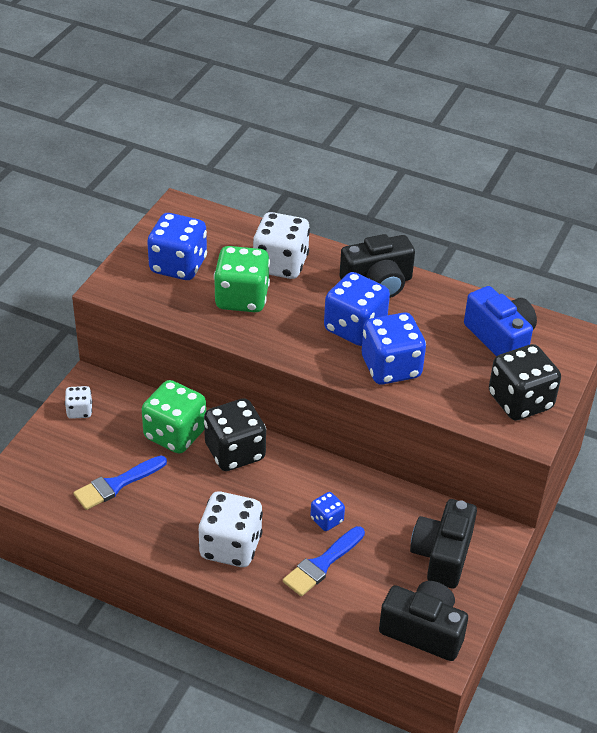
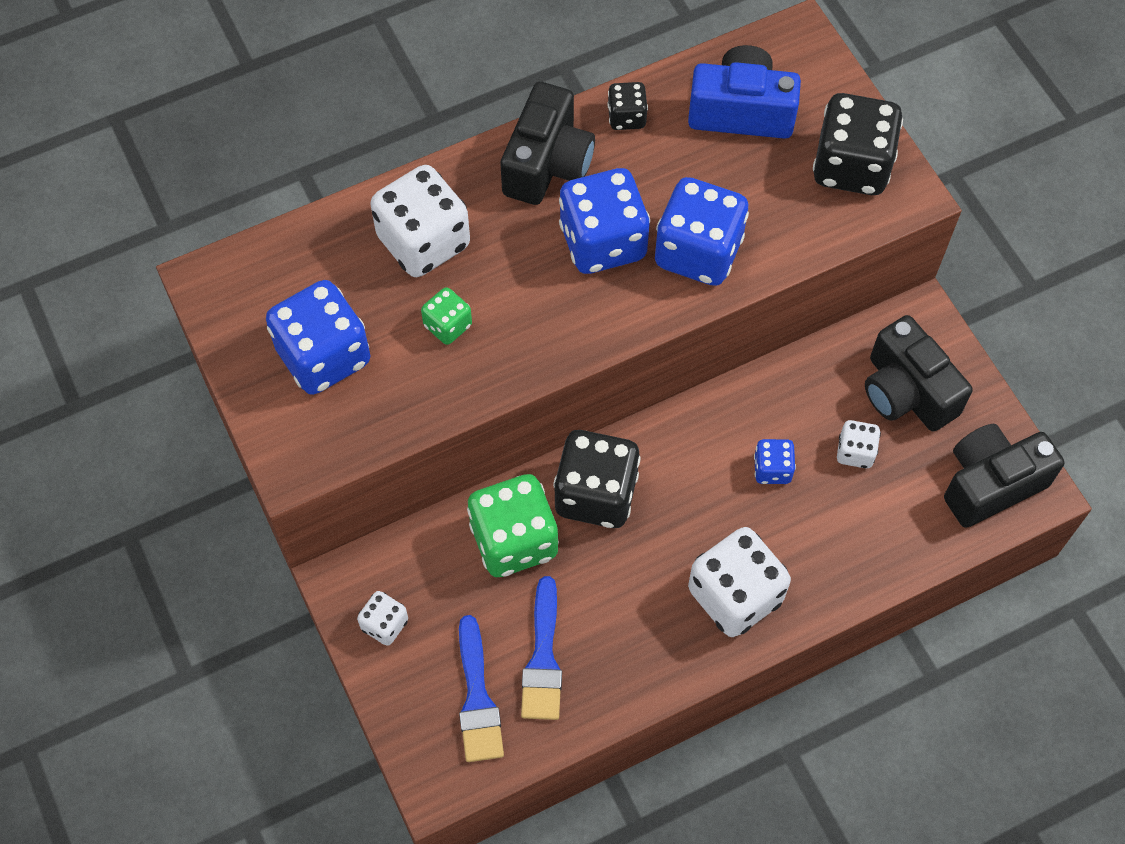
camera: 50 degrees left, 20 degrees up
(242, 298) = (447, 325): green dice -> green dice, size x0.50
(322, 564) = (830, 518): blue brush -> blue brush (477, 698)
(377, 552) = (855, 452): none -> white dice
(441, 297) = (626, 117): none -> black dice

